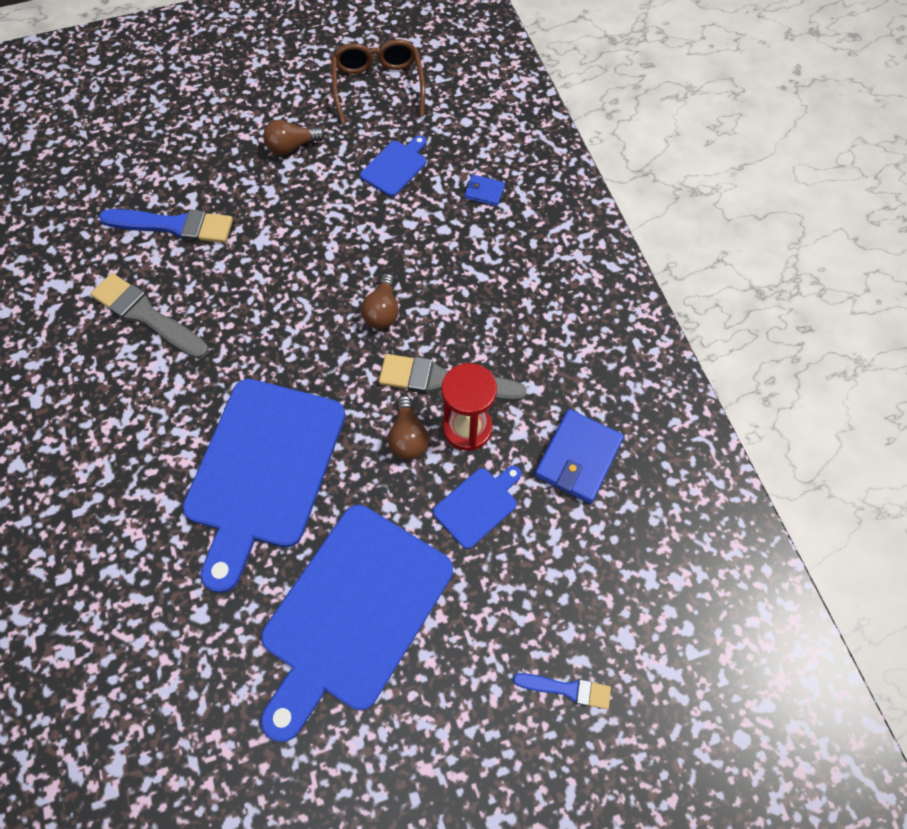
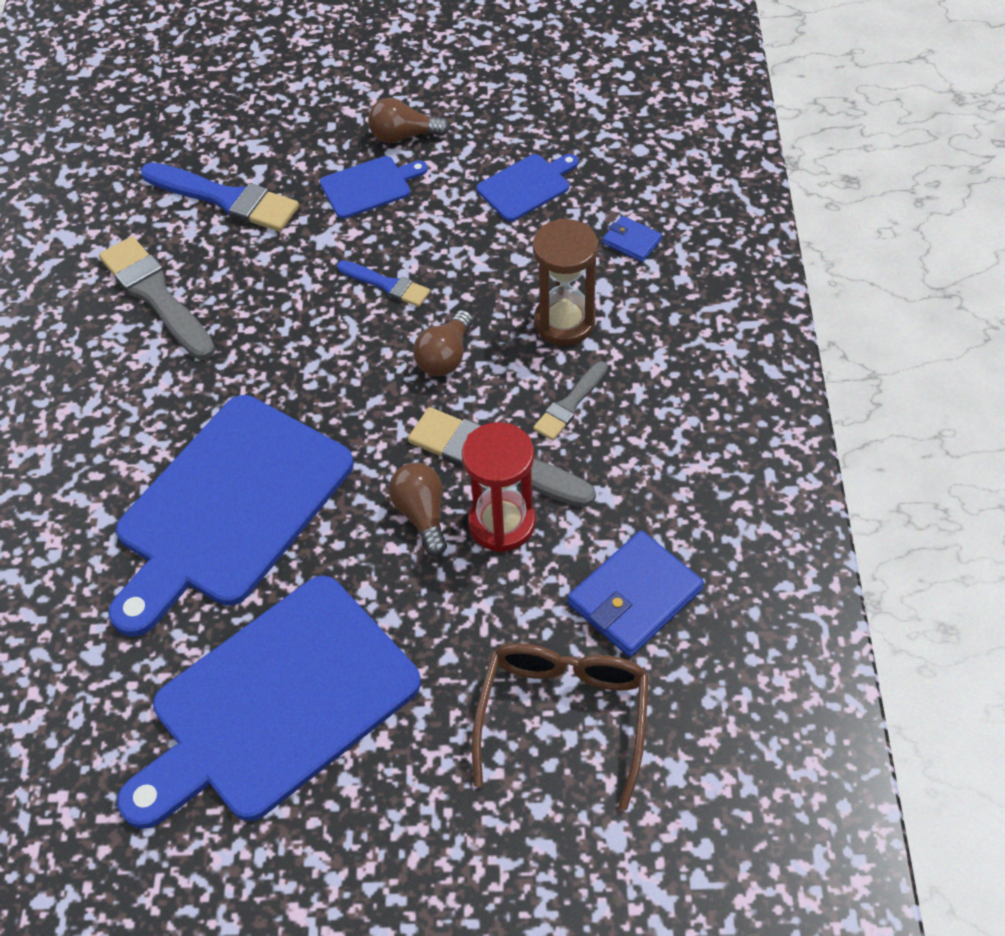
camera: 20 degrees right, 10 degrees down
(378, 87) = (540, 85): brown glasses -> brown glasses (563, 718)
(408, 437) = (422, 514): brown light bulb -> brown light bulb turned 150 degrees clockwise
(458, 264) = (564, 322): none -> brown hourglass
(478, 505) = (481, 619): blue cutting board -> blue cutting board (369, 186)
(484, 325) = (570, 404): none -> grey brush
(566, 689) = (512, 874): blue brush -> blue brush (386, 285)

